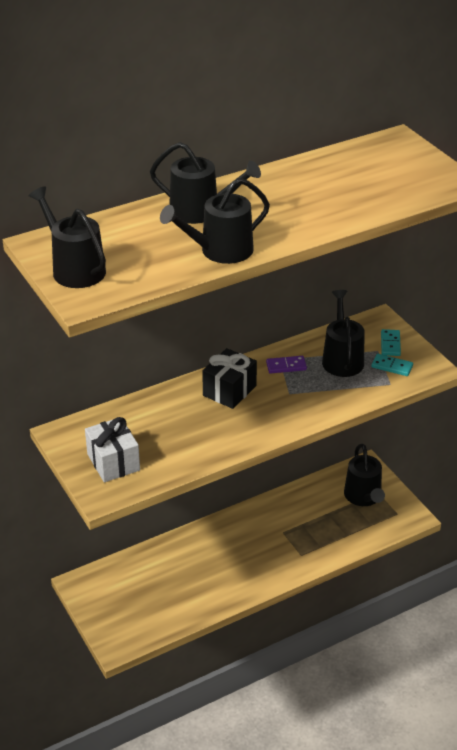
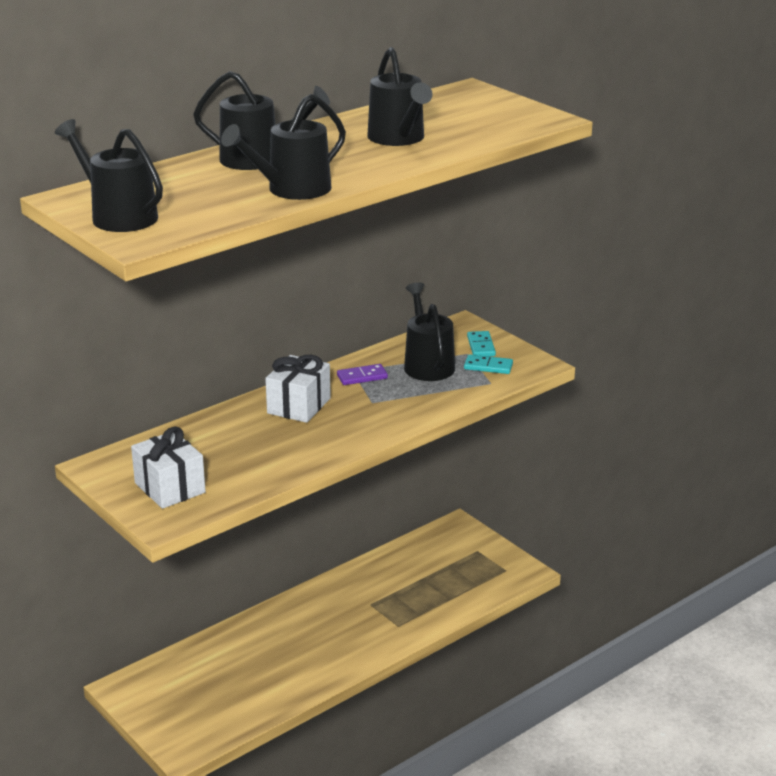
camera: 10 degrees left, 10 degrees down
(229, 391) = (299, 406): black gift -> white gift
(363, 497) = (461, 557): black watering can -> black watering can (398, 138)

